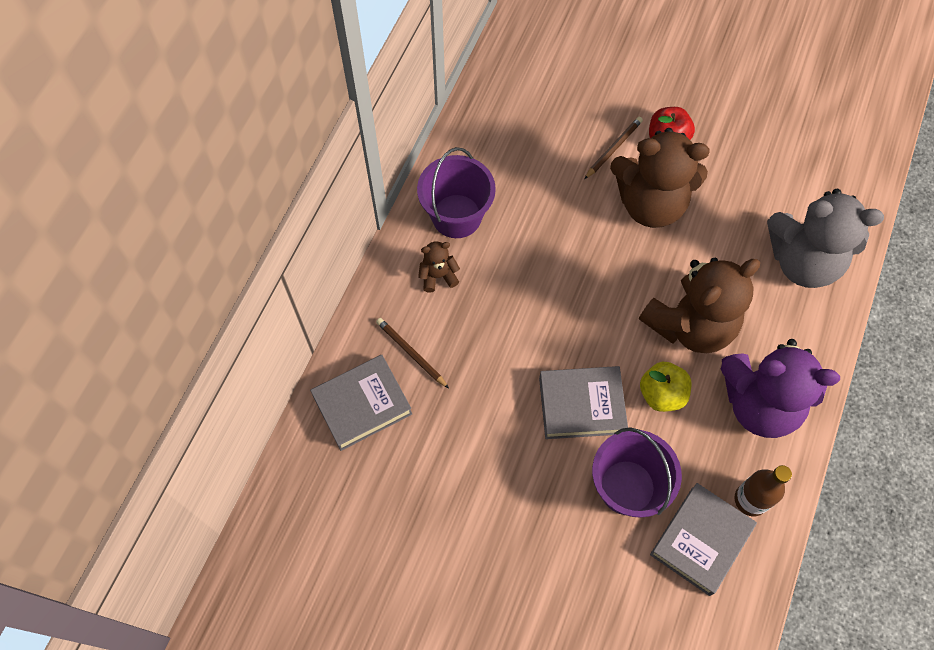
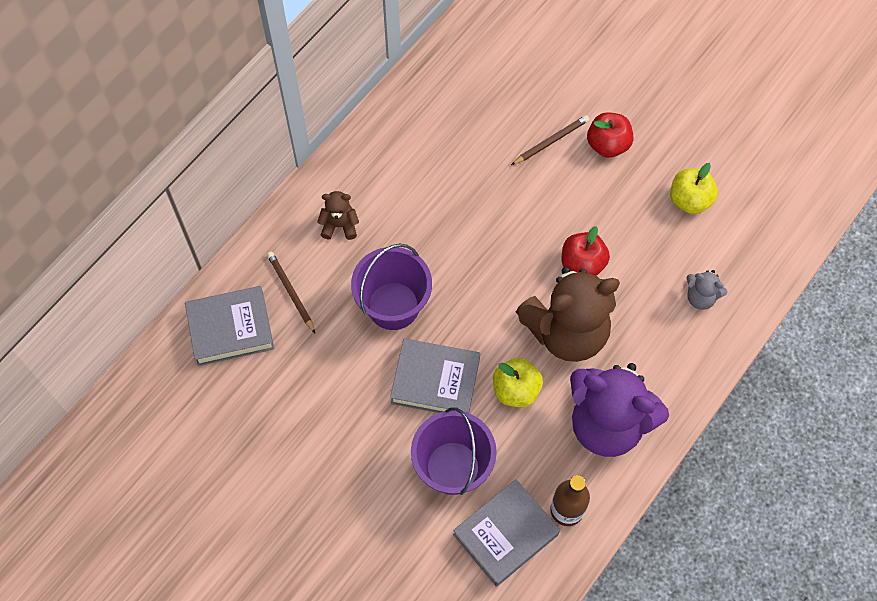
camera: 15 degrees right, 0 degrees up
(456, 216) = (375, 172): purple bucket -> purple bucket (393, 306)
(650, 203) = (569, 204): brown teddy bear -> none
(682, 257) = (582, 264): none -> red apple
(760, 173) = (689, 200): none -> yellow apple
(802, 261) = (701, 297): grey teddy bear -> grey teddy bear, size x0.43

